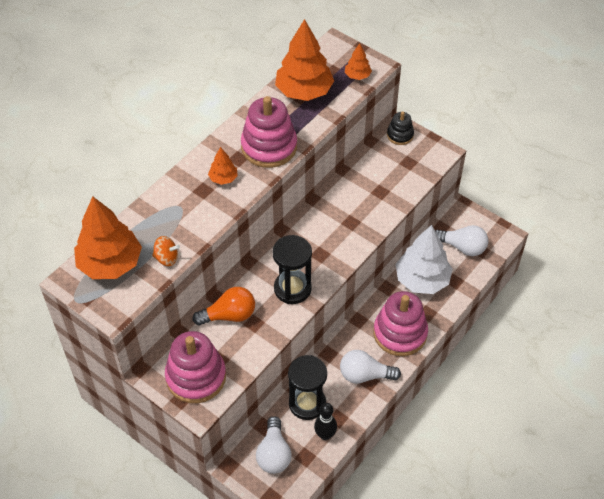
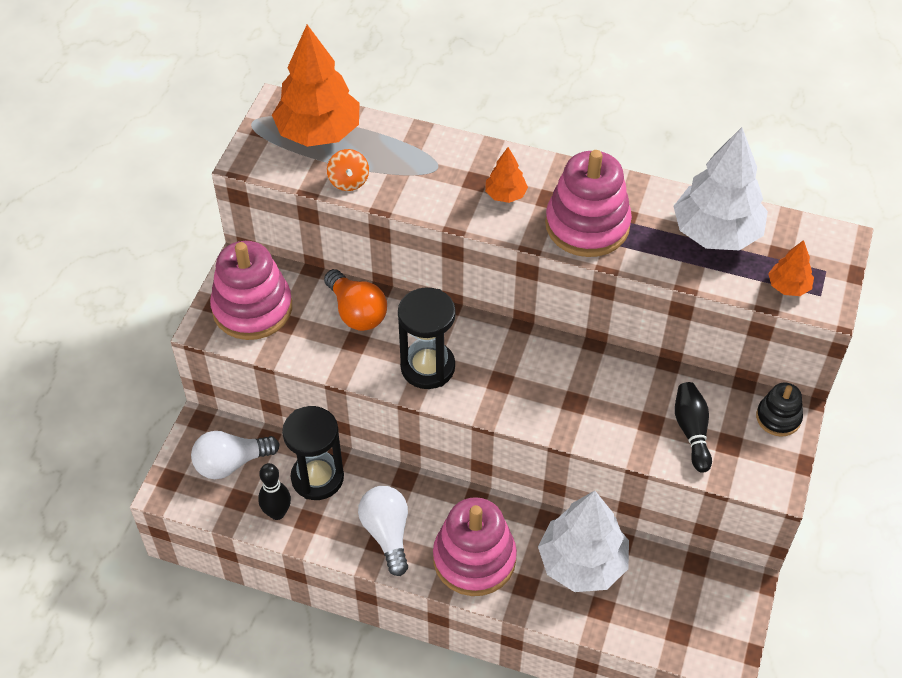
camera: 70 degrees right, 0 degrees up
(304, 91) = (716, 233): orange tree -> white tree
(393, 175) = (691, 431): none -> black bowling pin
(462, 247) = (671, 604): white light bulb -> none

